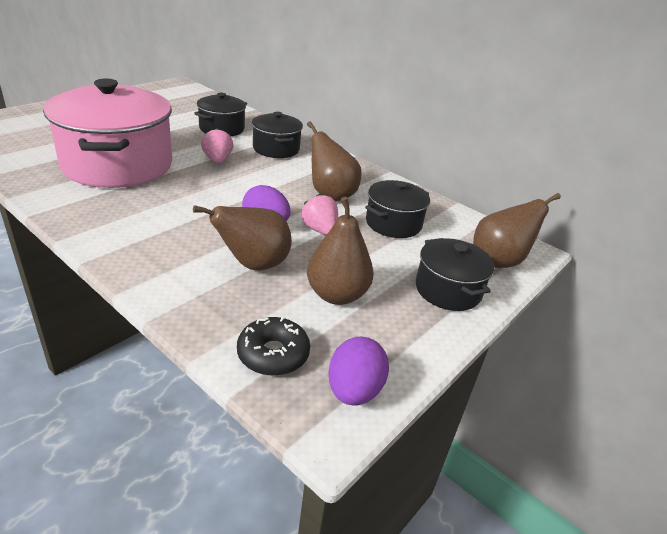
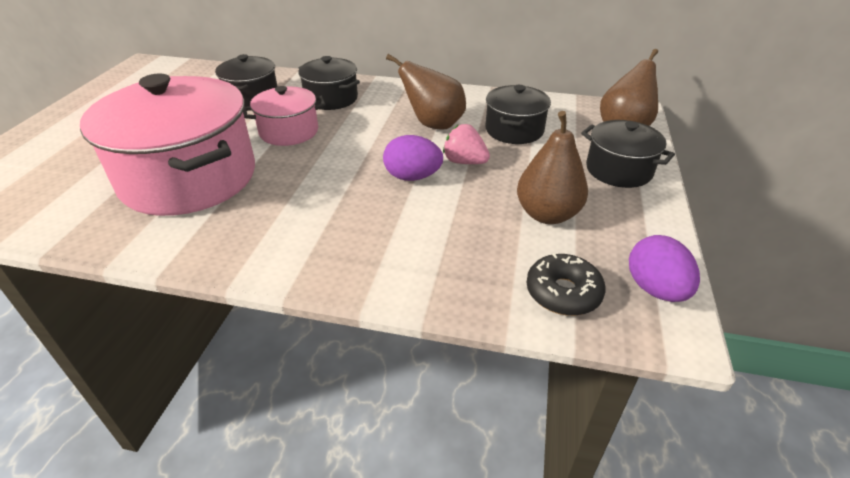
camera: 25 degrees left, 5 degrees up
(217, 160) = (289, 132): pink strawberry -> pink pot
(253, 264) = (449, 220): brown pear -> none

